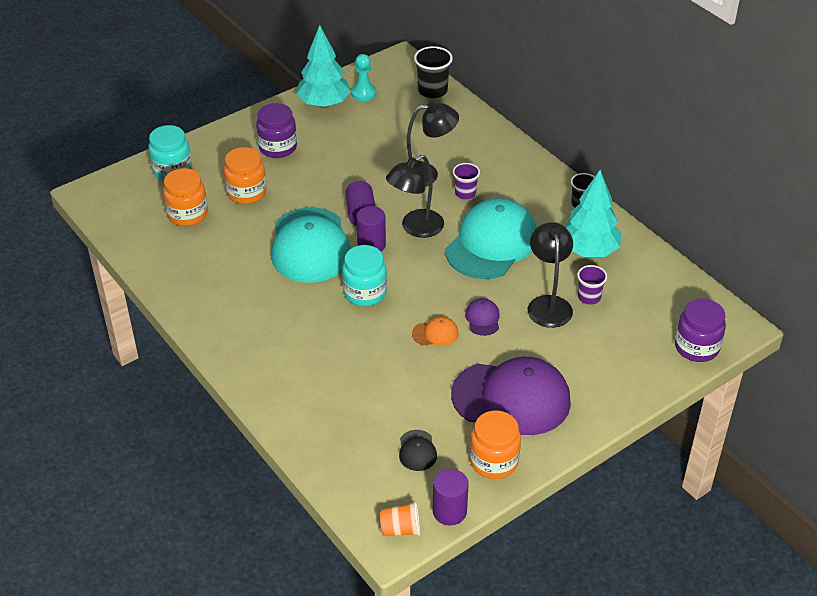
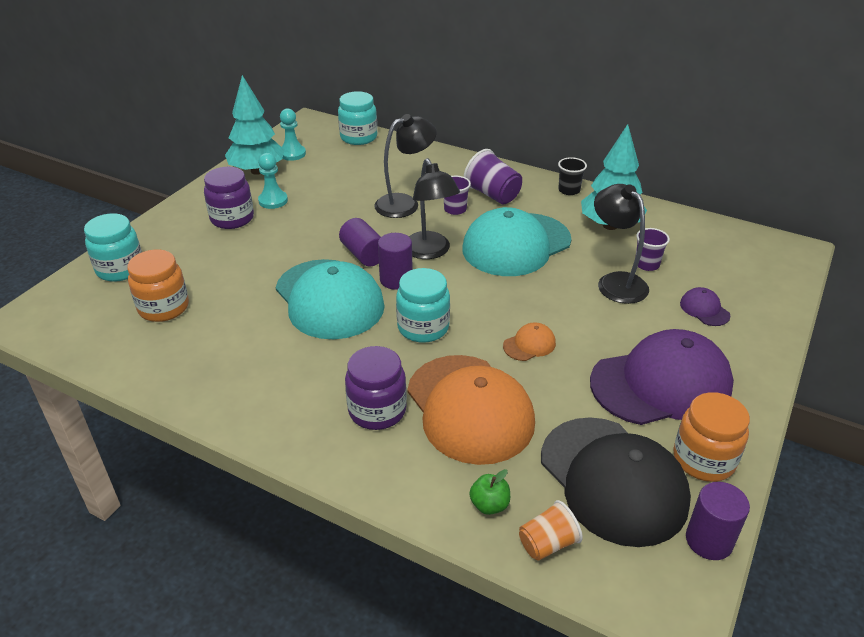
camera: 25 degrees left, 5 degrees down
(246, 193) = (222, 268): orange jar -> none
(319, 139) = (273, 201): none -> turquoise pawn
(321, 435) = (489, 505): none -> green apple
(355, 366) = (470, 408): none -> orange cap
(400, 529) = (674, 589): orange cup -> orange cup (547, 544)
(415, 228) = (430, 252): black lamp -> black lamp turned 45 degrees counterclockwise
(417, 450) = (613, 480): black cap -> black cap, size x2.44
(432, 90) = (358, 137): black cup -> turquoise jar
(482, 318) = (565, 315): purple cap -> purple cap (704, 309)
(491, 243) = (516, 245): turquoise cap -> turquoise cap turned 135 degrees counterclockwise
(509, 188) = (492, 195): none -> purple cup
(696, 347) = (780, 278): purple jar -> purple jar (377, 410)

